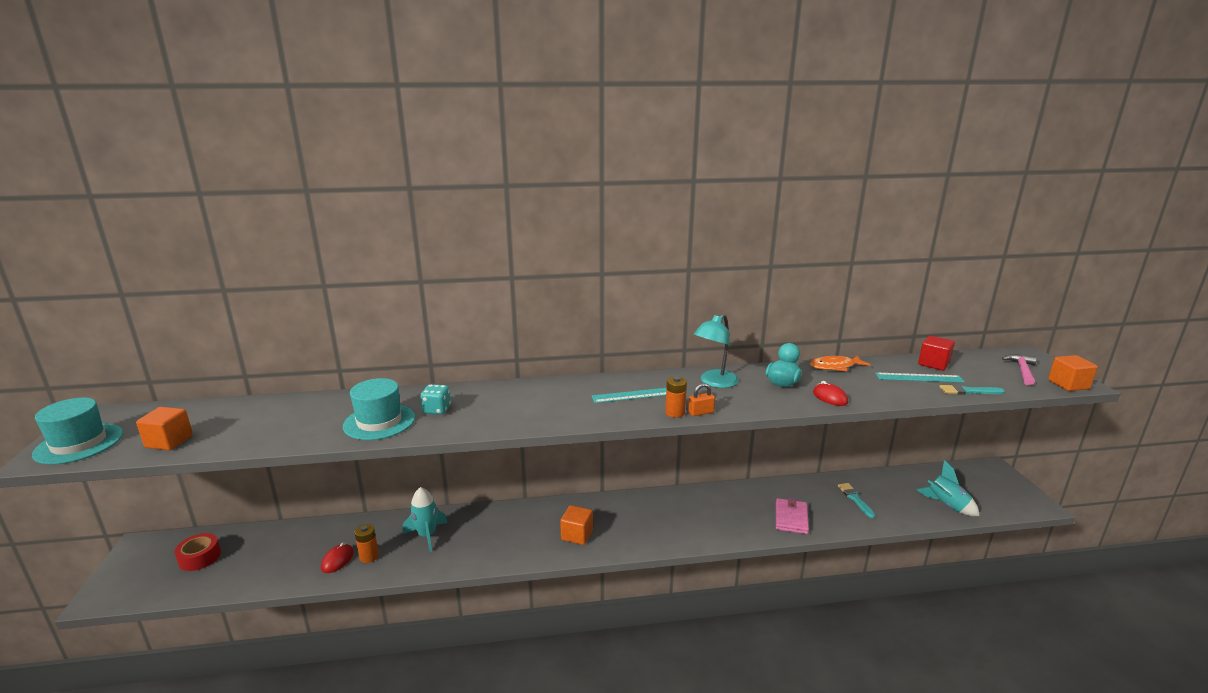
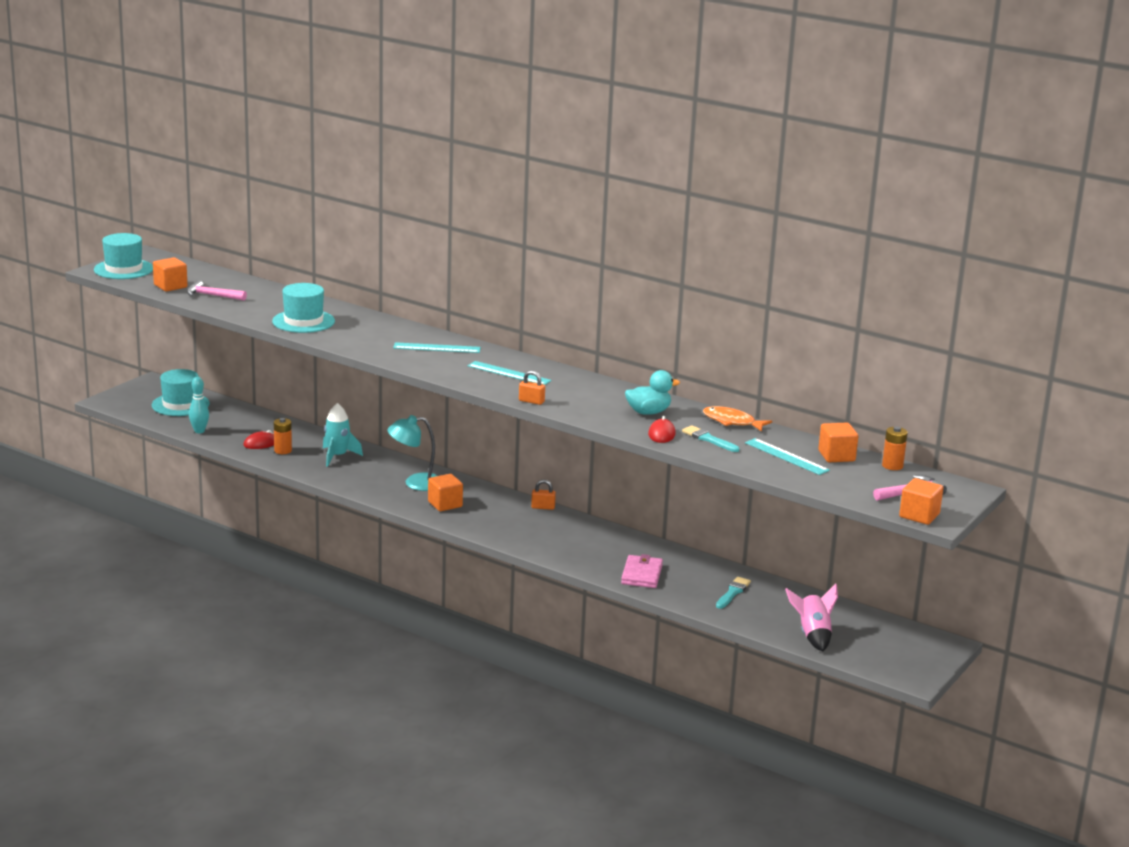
camera: 40 degrees right, 0 degrees up
(200, 557) = (180, 404): red tape -> turquoise hat
(237, 433) = (212, 295): none -> pink hammer
(255, 579) = (199, 431): none -> turquoise bowling pin
(437, 410) = (351, 328): turquoise dice -> none
(540, 397) = (437, 348): none -> turquoise ruler
(643, 496) = (543, 507): none -> orange padlock
(675, 413) = (512, 394): orange battery -> orange battery (892, 466)
(714, 382) = (592, 390): turquoise lamp -> turquoise lamp (415, 483)
(791, 518) = (641, 574): pink wallet -> pink wallet turned 45 degrees counterclockwise
(933, 364) = (836, 456): red cube -> orange cube
(946, 506) = (812, 635): turquoise rocket -> pink rocket
(968, 391) = (800, 479): turquoise brush -> turquoise brush (708, 439)

